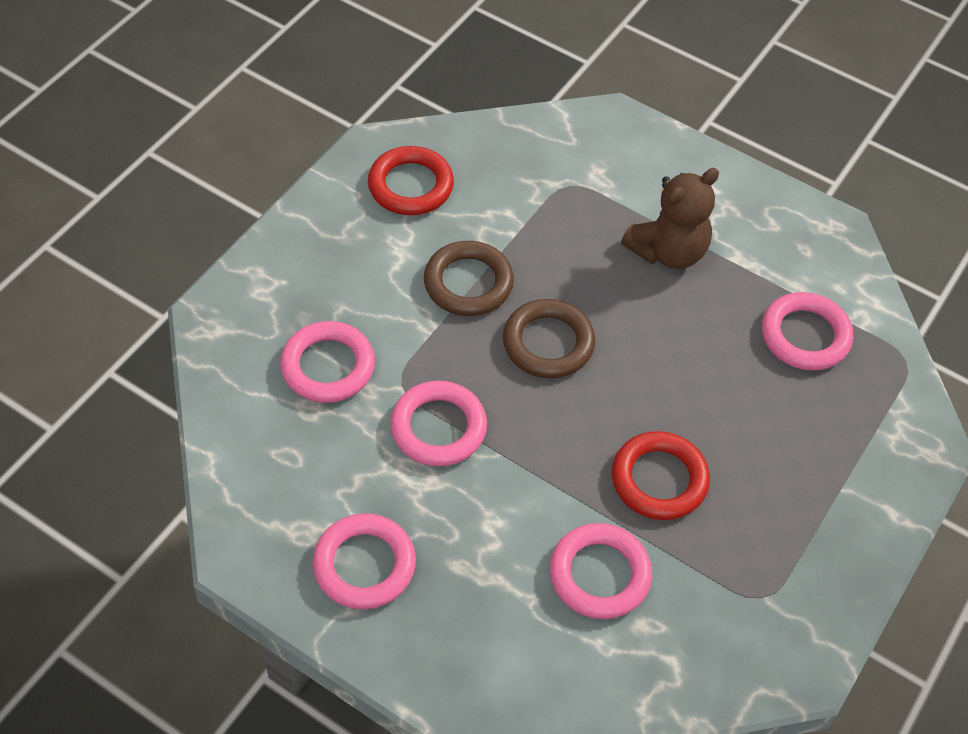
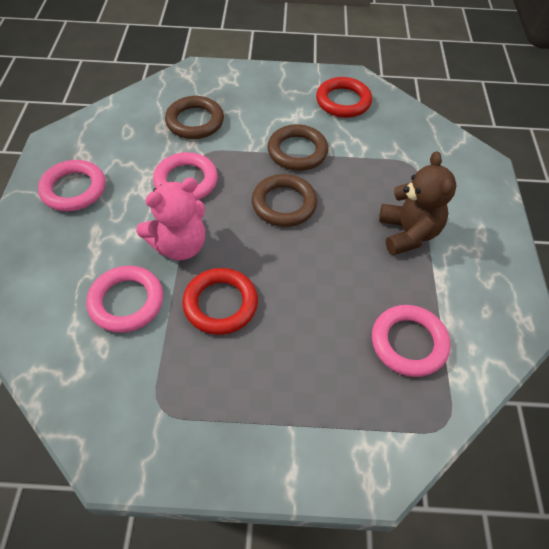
camera: 60 degrees right, 0 degrees up
(328, 366) = (195, 121): pink ring -> brown ring
(545, 482) = (179, 245): none -> pink teddy bear
(668, 251) = (408, 233): brown teddy bear -> brown teddy bear turned 120 degrees counterclockwise

